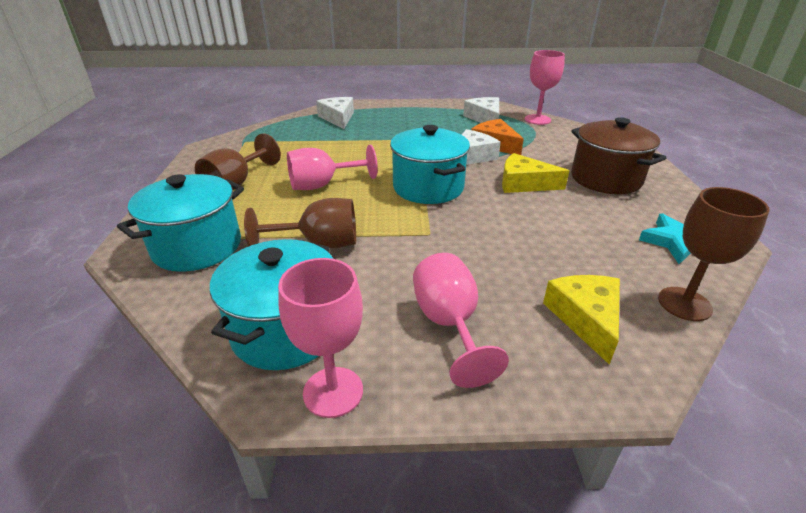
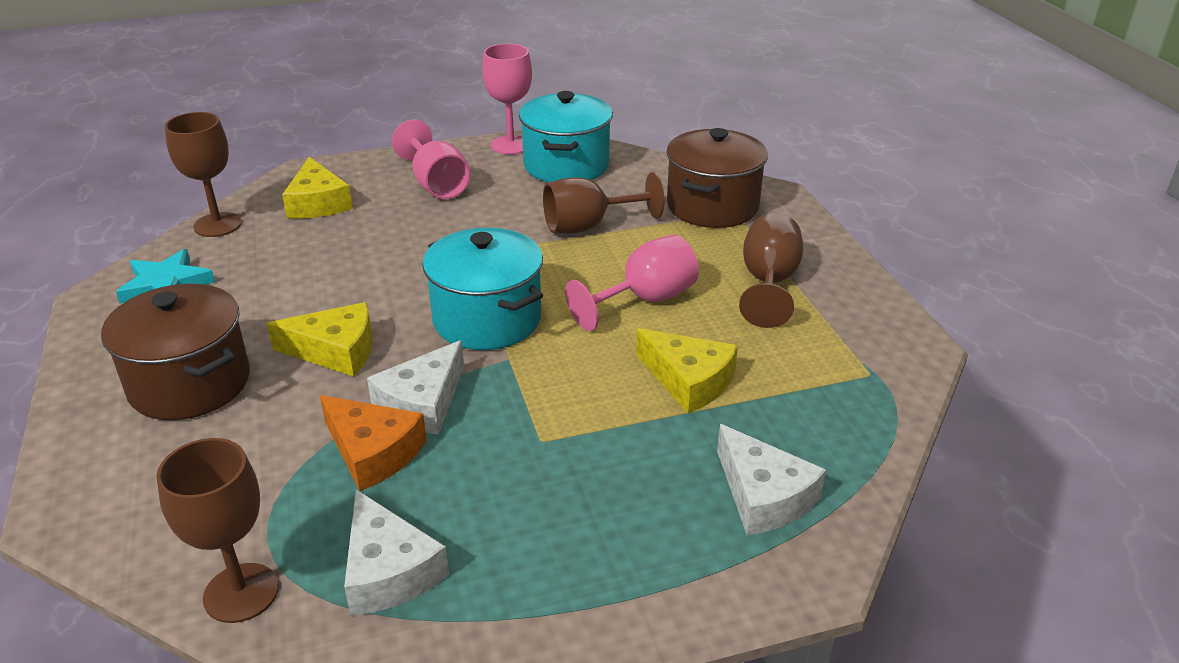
camera: 165 degrees right, 0 degrees up
(197, 247) = (712, 206): turquoise pot -> brown pot
(333, 149) = (688, 381): none -> yellow cheese
(537, 119) = (241, 593): pink goblet -> brown goblet

